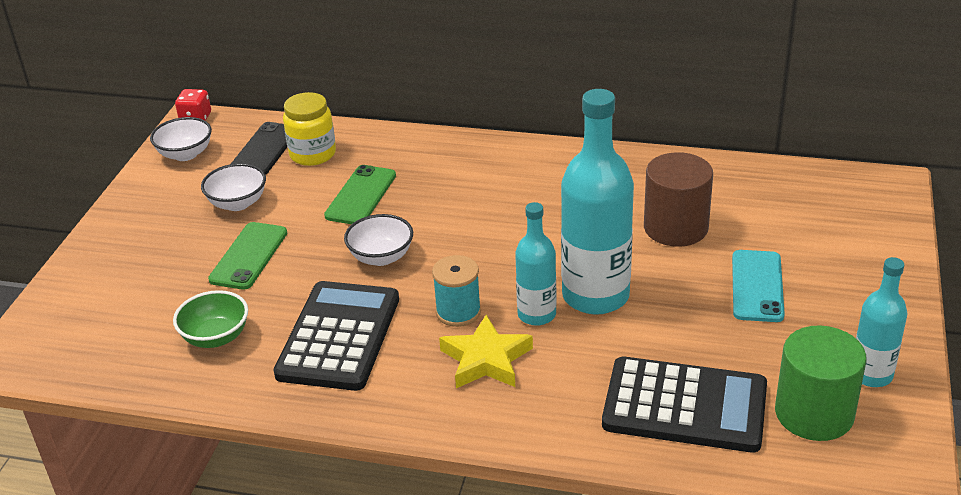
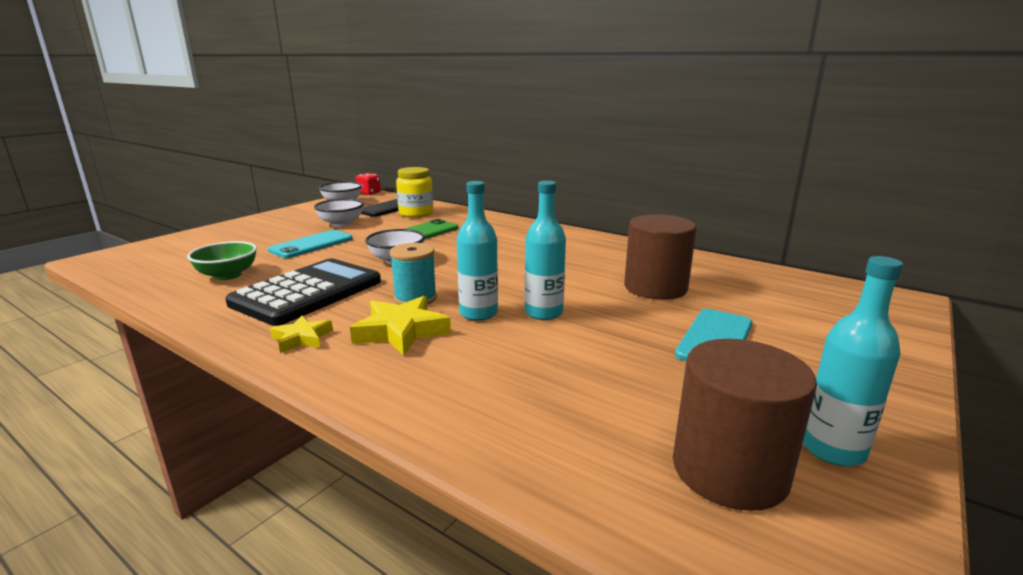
camera: 20 degrees right, 15 degrees down
(248, 256) = (311, 244): green phone -> turquoise phone
(404, 397) = (302, 338): none -> yellow star
(595, 296) = (543, 313): turquoise bottle -> turquoise bottle, size x0.57
(684, 406) = (562, 416): black calculator -> none
(814, 413) = (729, 470): green cylinder -> brown cylinder

